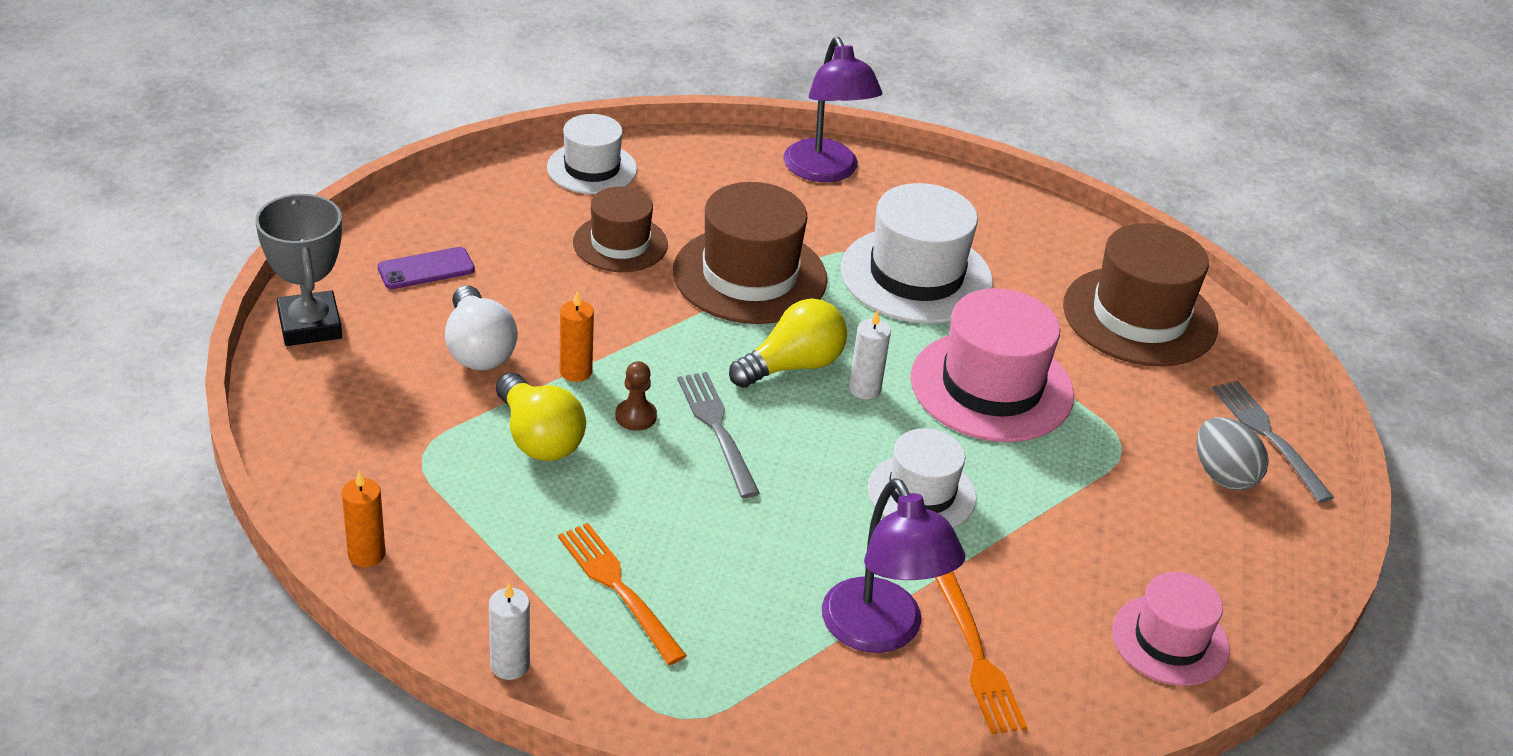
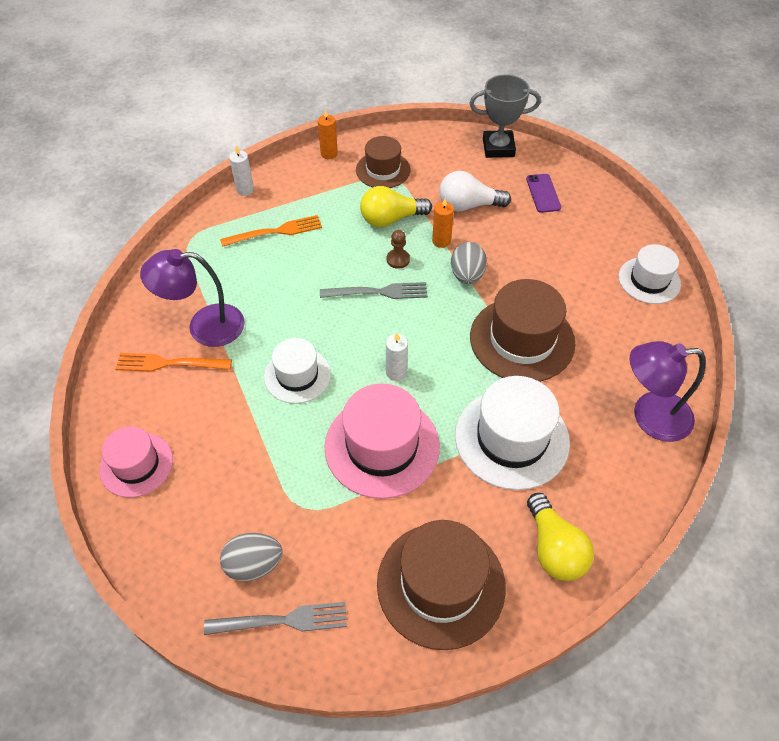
camera: 110 degrees right, 15 degrees up
(620, 243) = (562, 280): brown hat -> brown hat (383, 170)
(644, 337) = (467, 275): none -> grey egg
(792, 366) = (426, 340): yellow light bulb -> yellow light bulb (554, 548)

